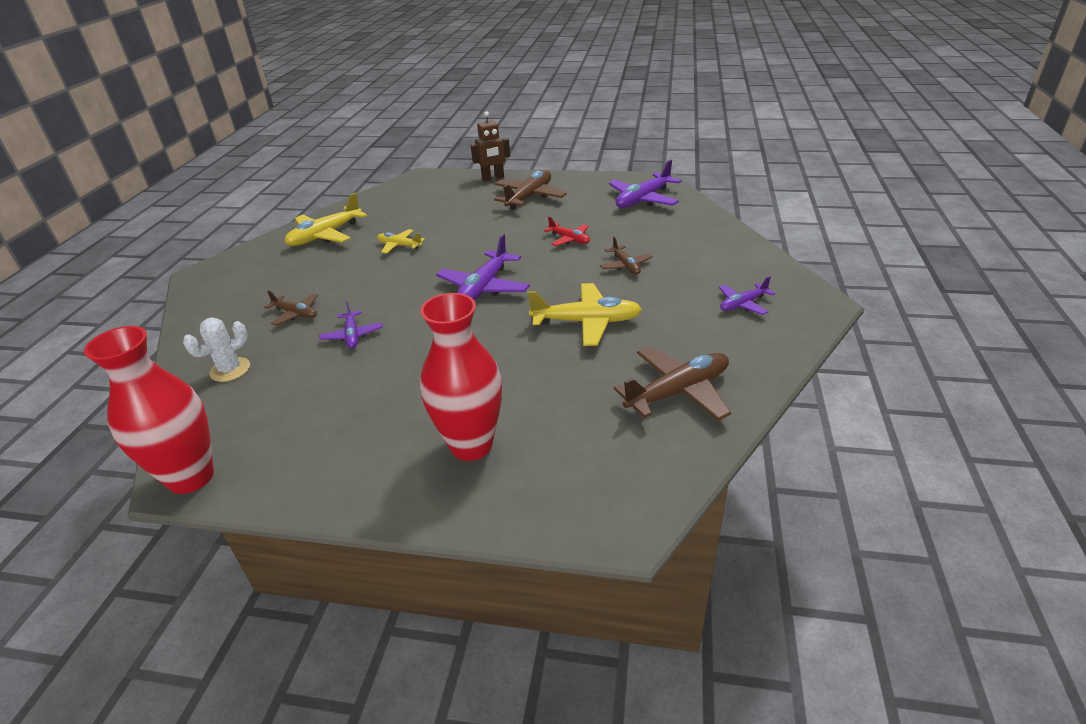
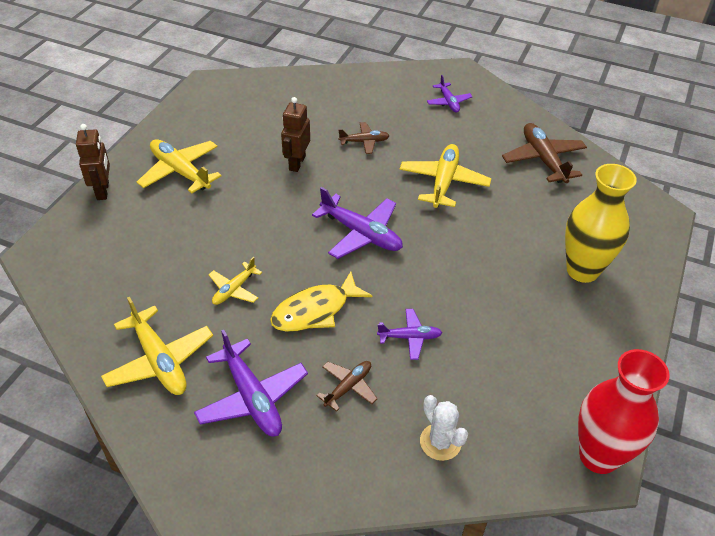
camera: 80 degrees left, 10 degrees up
(380, 283) = (315, 310): none -> yellow fish
(471, 445) = (582, 270): red vase -> yellow vase
(529, 197) = (180, 172): brown plane -> yellow plane
(569, 239) = (297, 163): red plane -> brown robot
(643, 199) = (244, 101): purple plane -> purple plane (252, 397)

